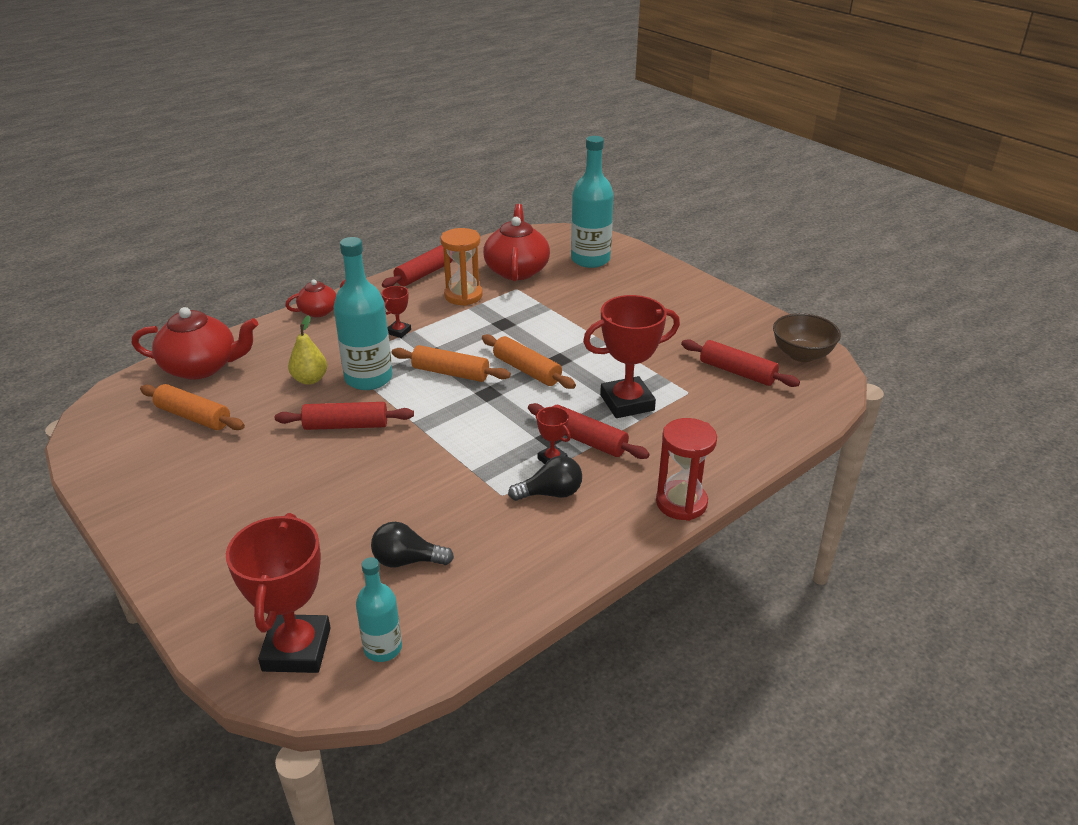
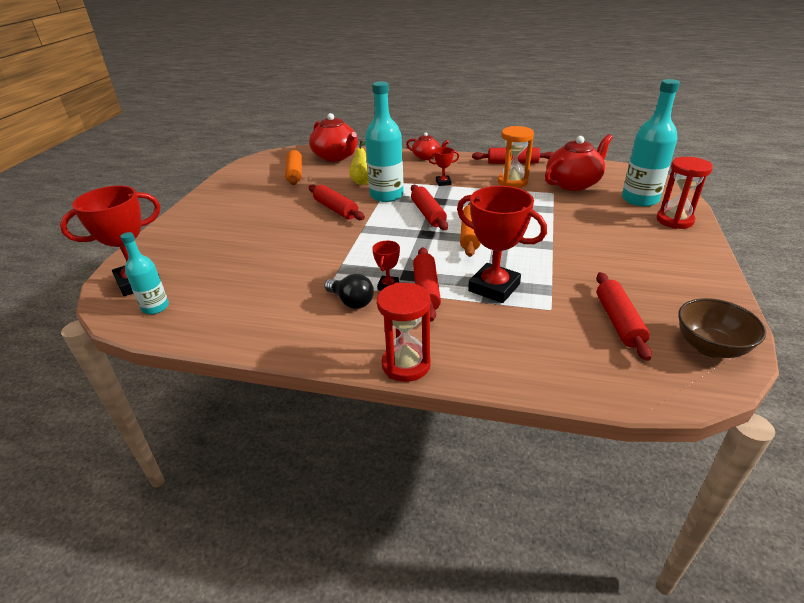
camera: 55 degrees right, 0 degrees up
(407, 560) = (236, 281): black light bulb -> none
(450, 373) = (428, 214): orange rolling pin -> red rolling pin
(642, 267) = (674, 220): none -> red hourglass

